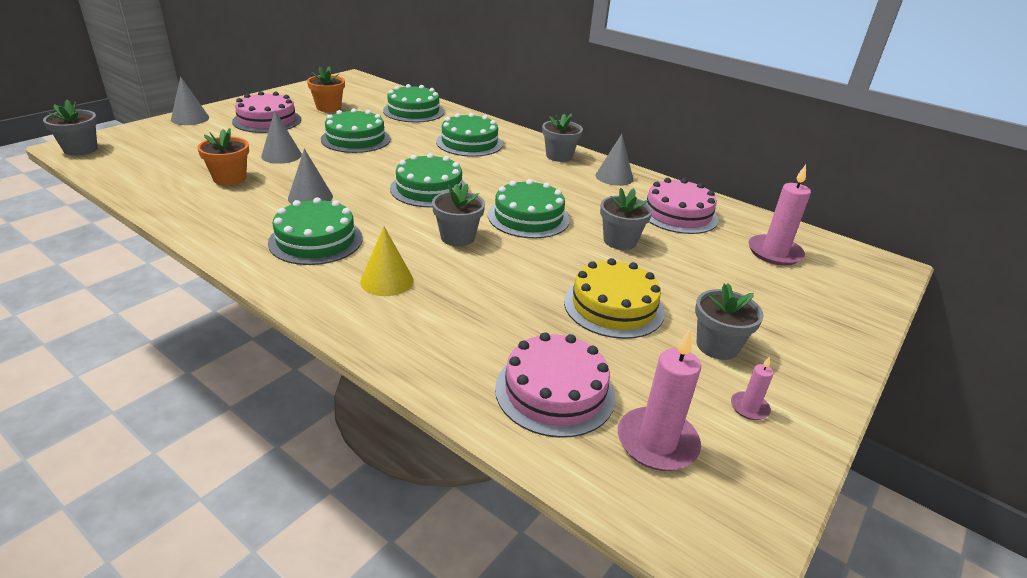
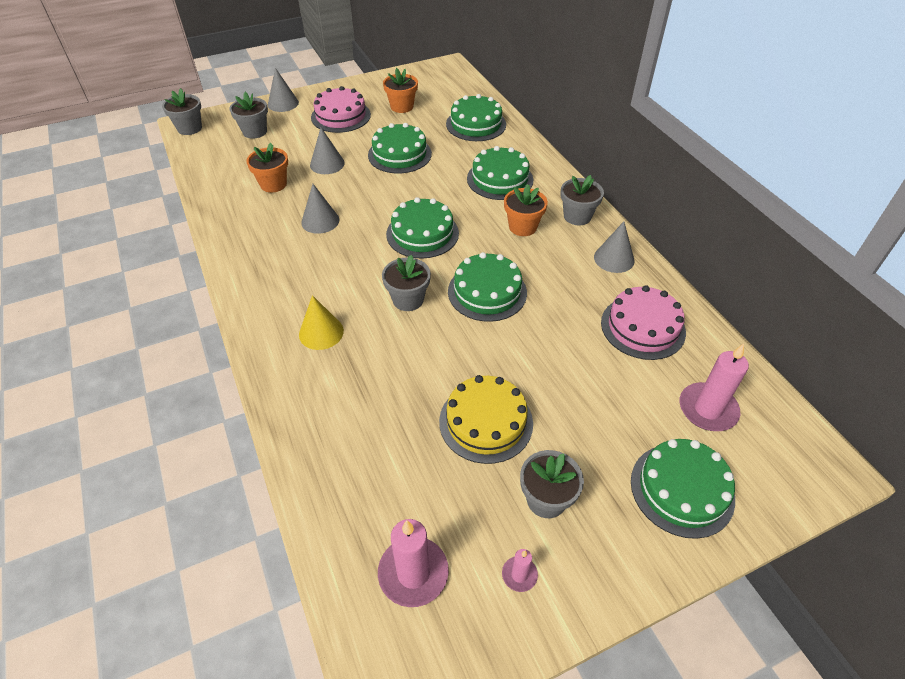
camera: 30 degrees right, 15 degrees up
(316, 240) = (296, 272): green cake -> green cake (682, 489)
(519, 170) = (522, 227): none -> orange flower pot
(555, 391) = (371, 491): pink cake -> none
(620, 241) = (553, 346): grey flower pot -> grey flower pot (255, 132)

